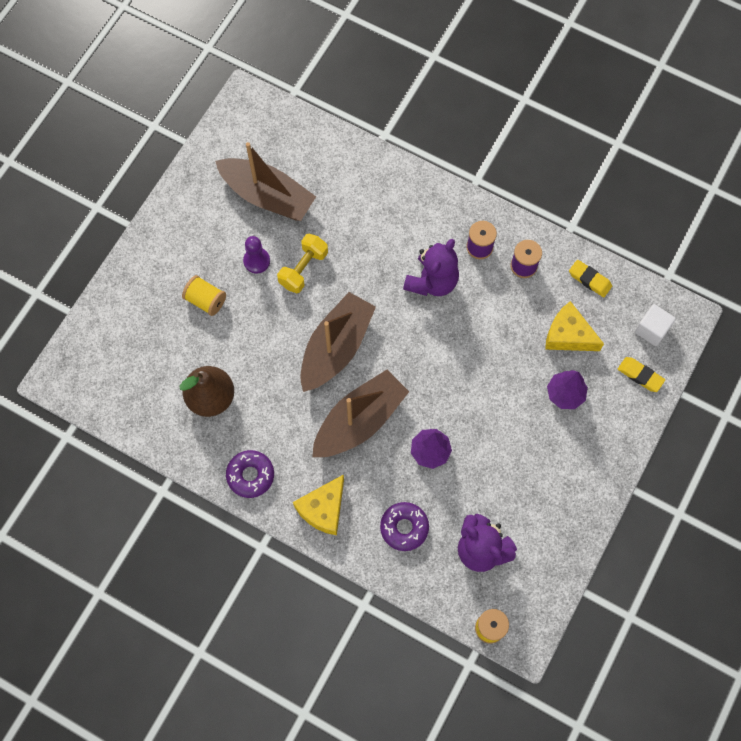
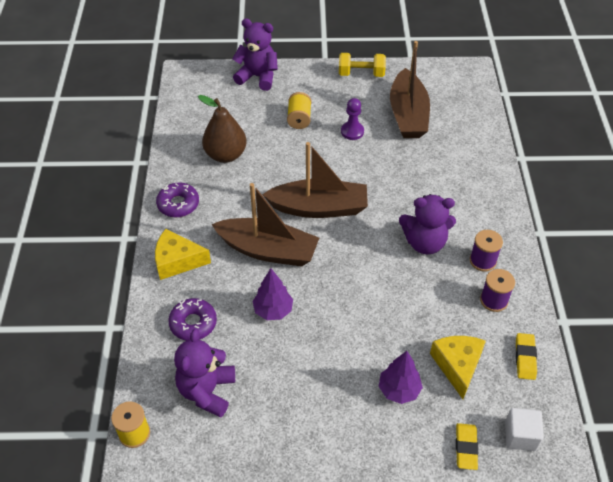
camera: 60 degrees right, 20 degrees down
(114, 307) = (258, 77): none -> purple teddy bear
(303, 269) = (368, 160): yellow dumbbell -> yellow dumbbell (361, 74)

